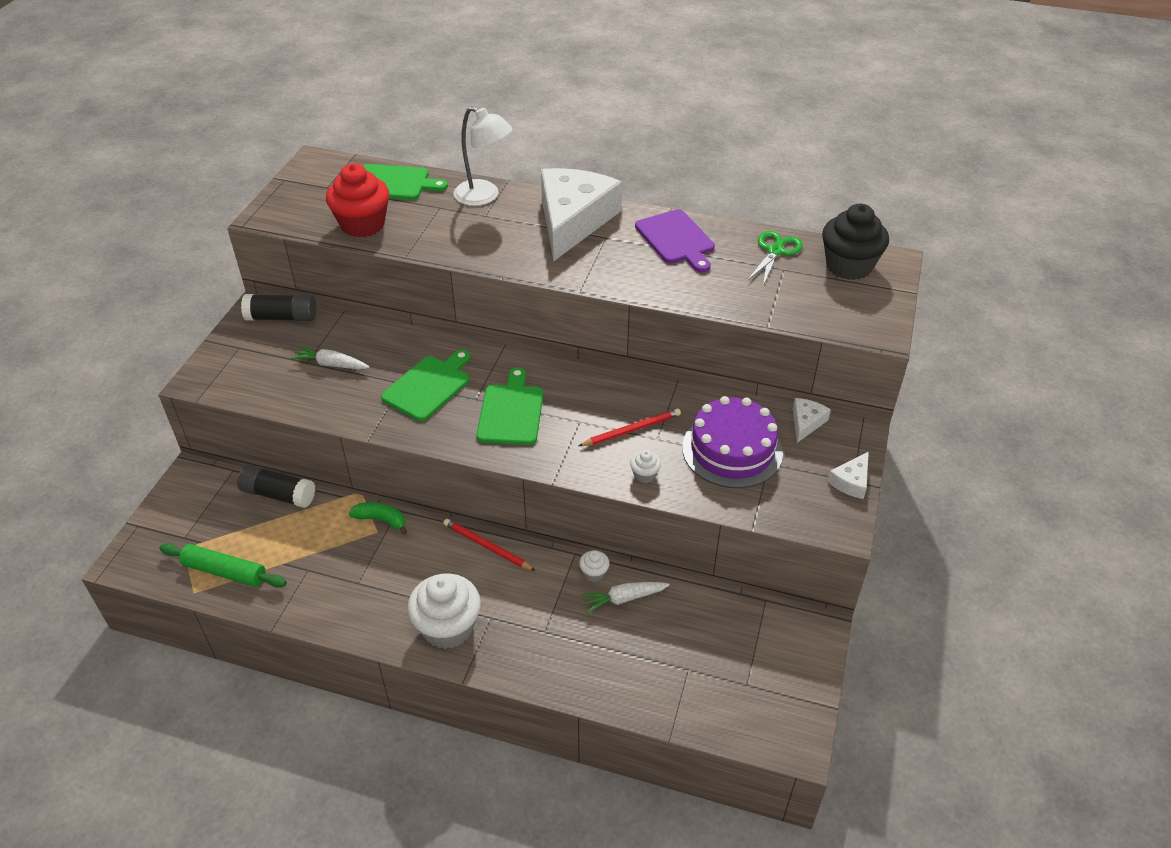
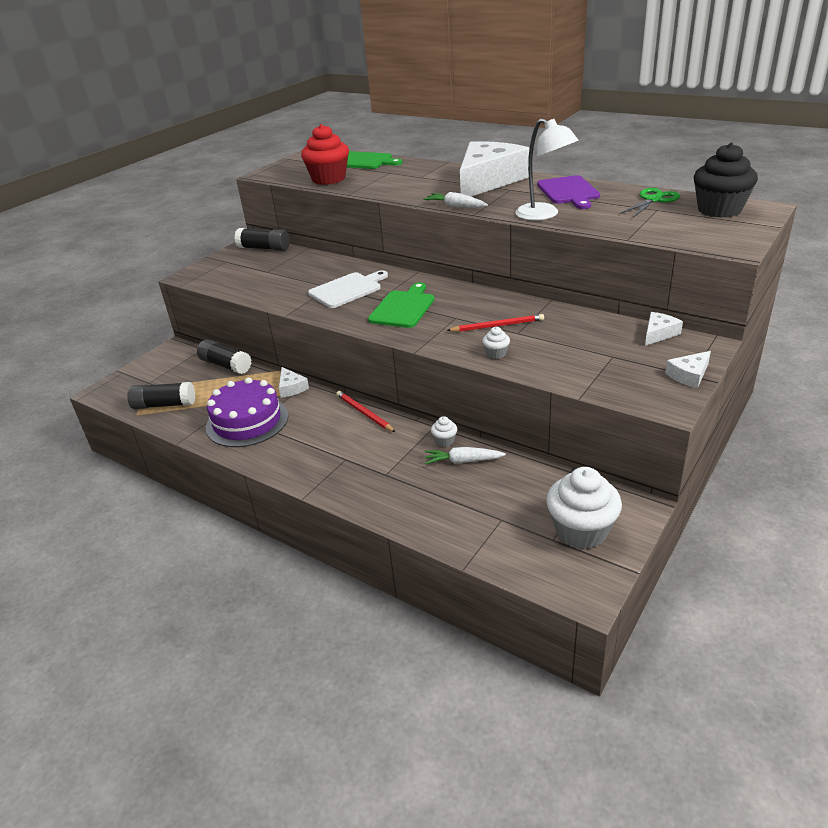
camera: 20 degrees right, 10 degrees down
(225, 571) = (164, 405): green rolling pin -> black glue stick
(331, 364) = (283, 273): white carrot -> white carrot (456, 206)
(381, 520) = (291, 388): green banana -> white cheese
(429, 386) = (347, 289): green cutting board -> white cutting board
(448, 627) = (308, 460): white cupcake -> white cupcake (581, 531)
(484, 196) = (426, 168): white lamp -> white lamp (544, 215)
(732, 450) = (581, 345): purple cake -> purple cake (247, 421)

